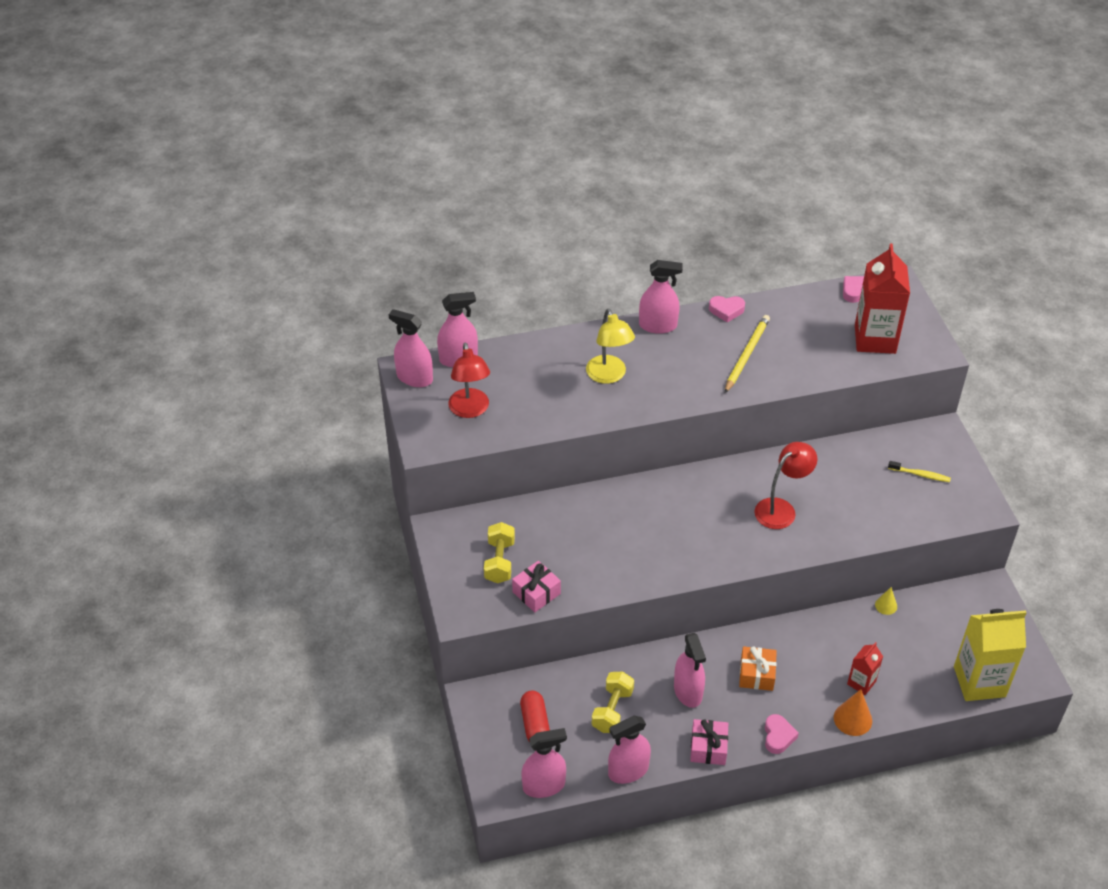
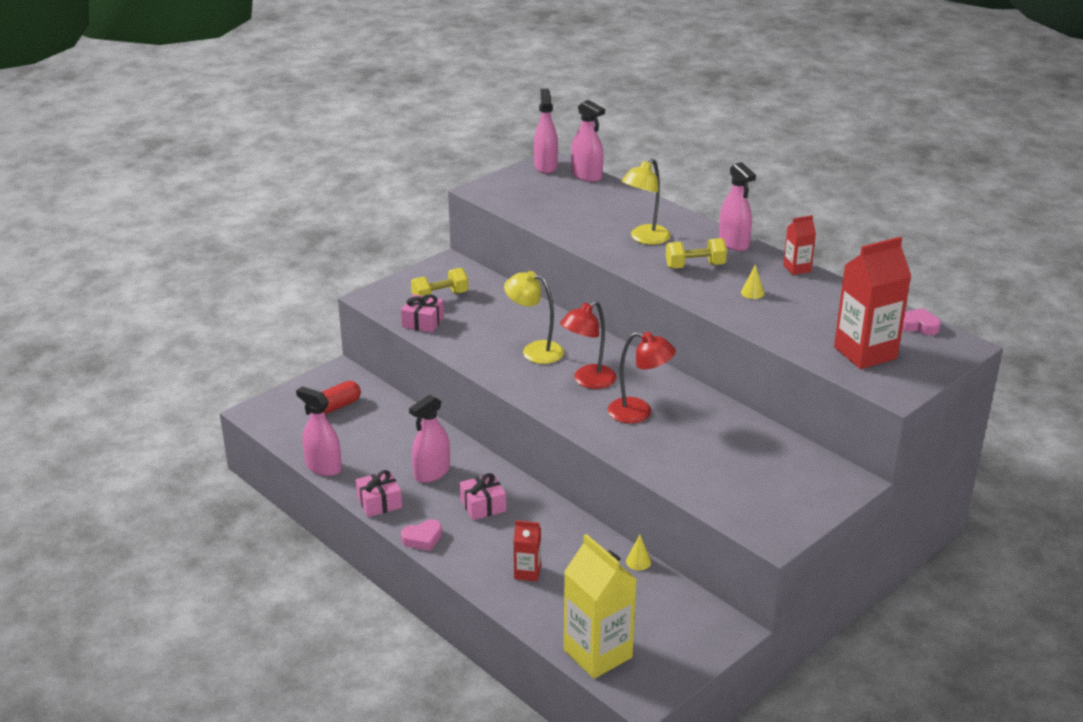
camera: 60 degrees right, 15 degrees down
(470, 410) = (537, 196): red lamp -> red lamp (588, 381)
(544, 785) = (278, 430): pink spray bottle -> none
(612, 710) = (380, 440): yellow dumbbell -> yellow dumbbell (695, 266)
(642, 533) = (534, 350): none -> yellow lamp
(726, 310) = (797, 268): pink heart -> red carton
(746, 355) = (752, 293): yellow pencil -> yellow cone
(756, 674) = (483, 505): orange gift -> pink gift
(853, 719) = (479, 579): orange cone -> none
(920, 475) = (775, 483): yellow toothbrush -> none

